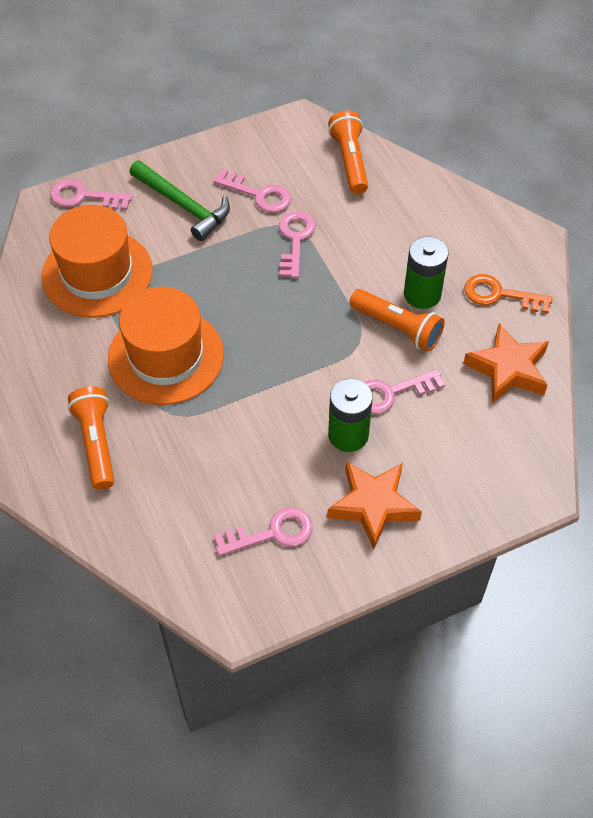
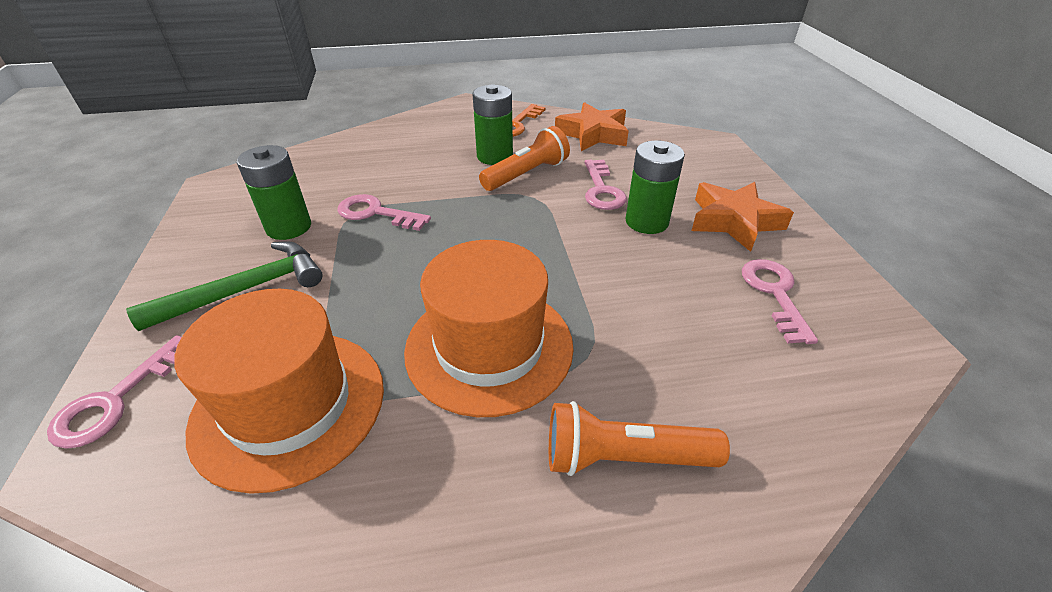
camera: 75 degrees left, 15 degrees down
(258, 194) = (289, 227): pink key -> green battery
(350, 161) = (303, 165): orange flashlight -> none

